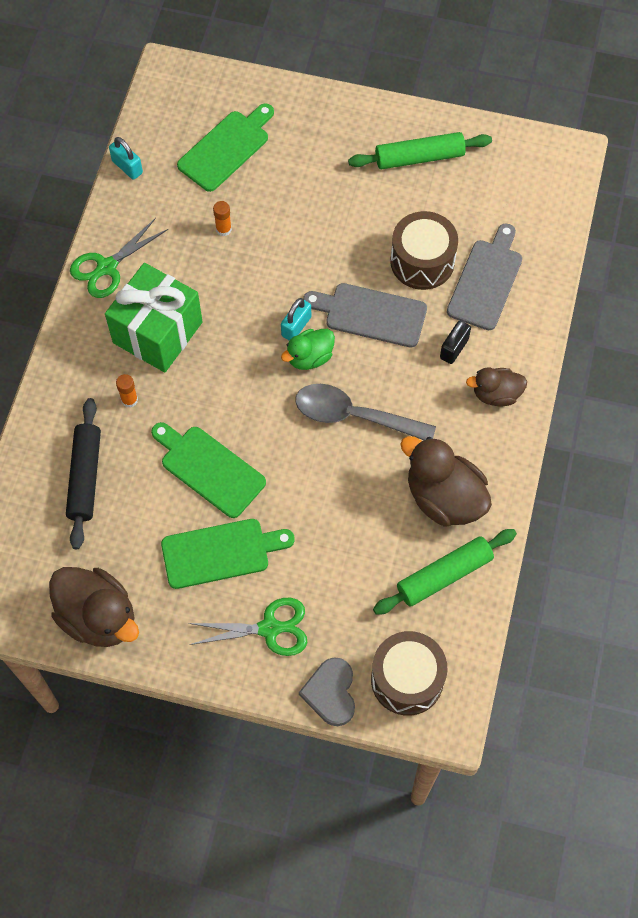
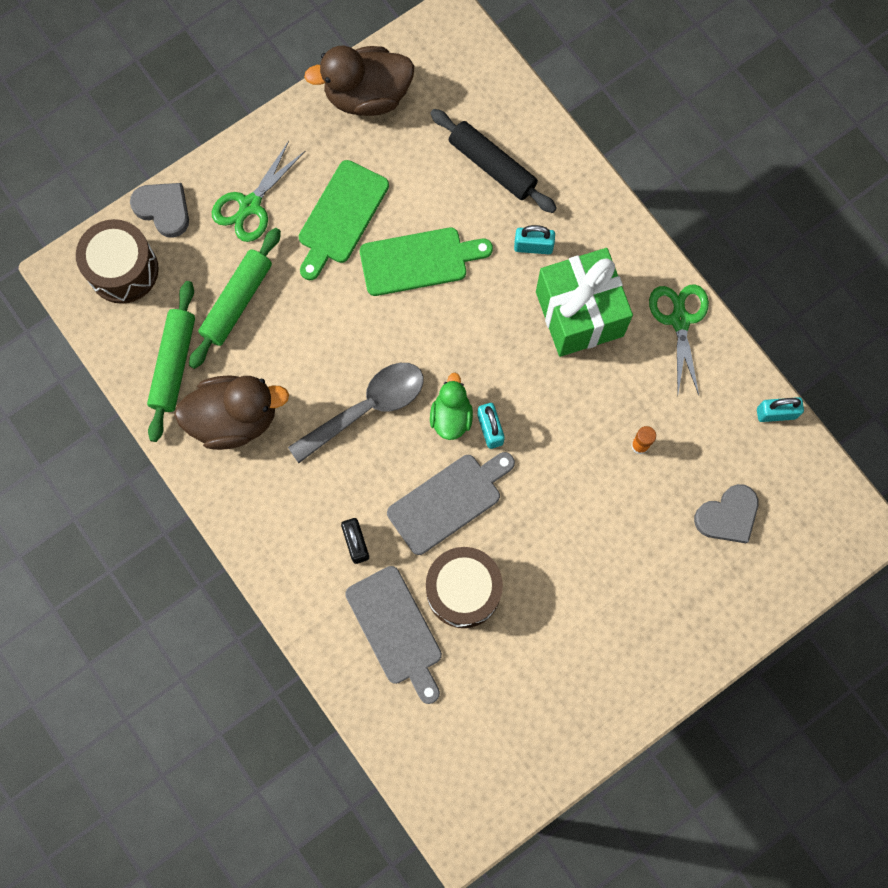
camera: 130 degrees right, 10 degrees up
(129, 400) = (533, 246): orange glue stick -> turquoise padlock
(226, 148) = (727, 516): green cutting board -> grey heart
(419, 157) = (575, 685): green rolling pin -> green rolling pin (237, 302)
(496, 394) = (284, 540): brown duck -> none

